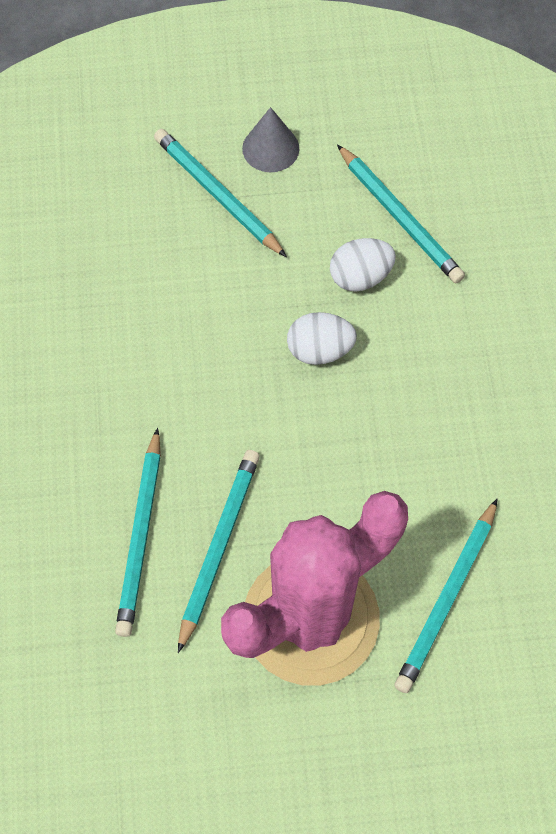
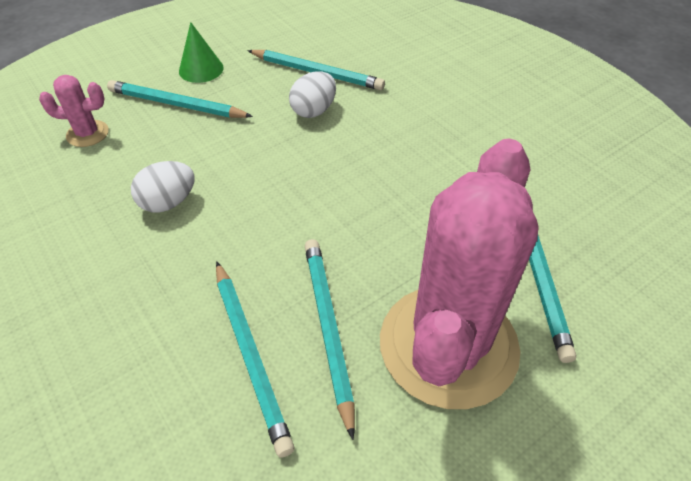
camera: 30 degrees left, 15 degrees down
(108, 195) = (87, 134): none -> pink cactus
(270, 148) = (201, 69): grey cone -> green cone
(320, 350) = (315, 161): white egg -> white egg (168, 202)

